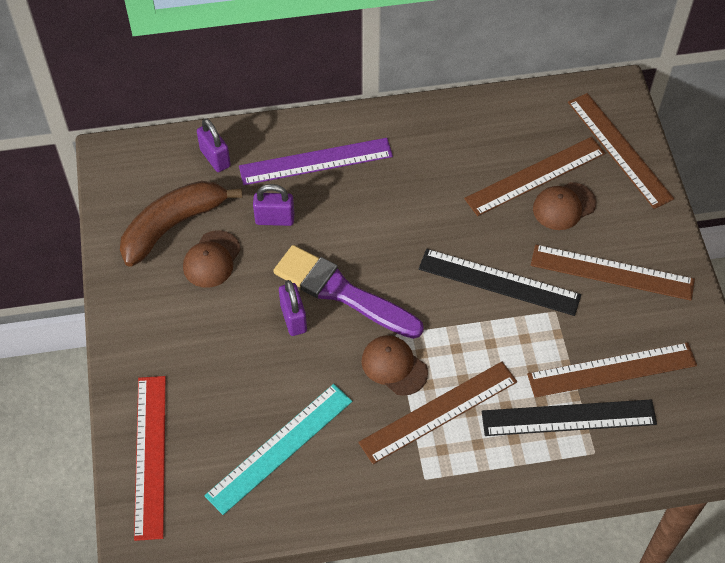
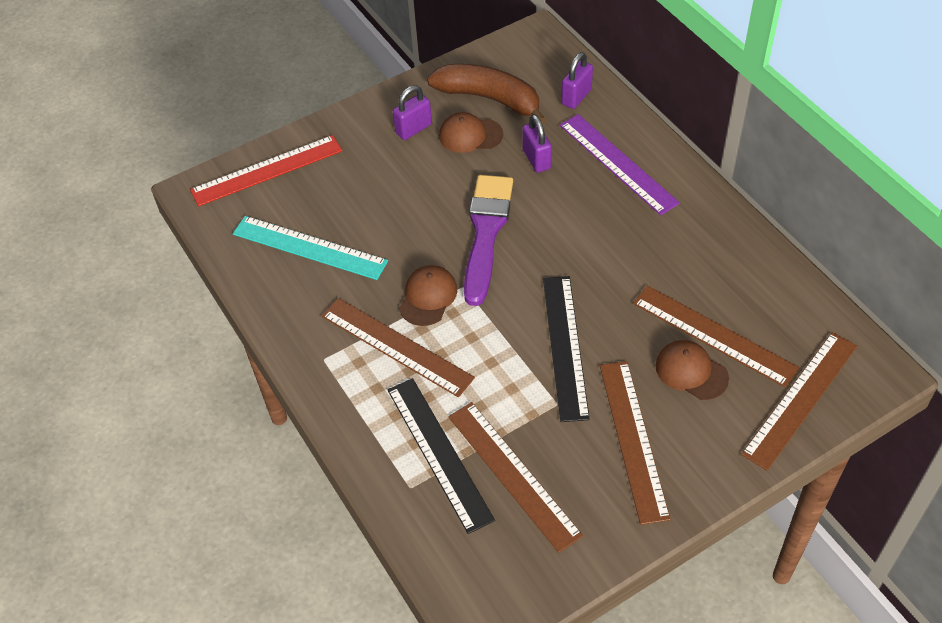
camera: 70 degrees right, 5 degrees down
(293, 318) = (440, 210): purple padlock -> purple padlock (413, 129)

